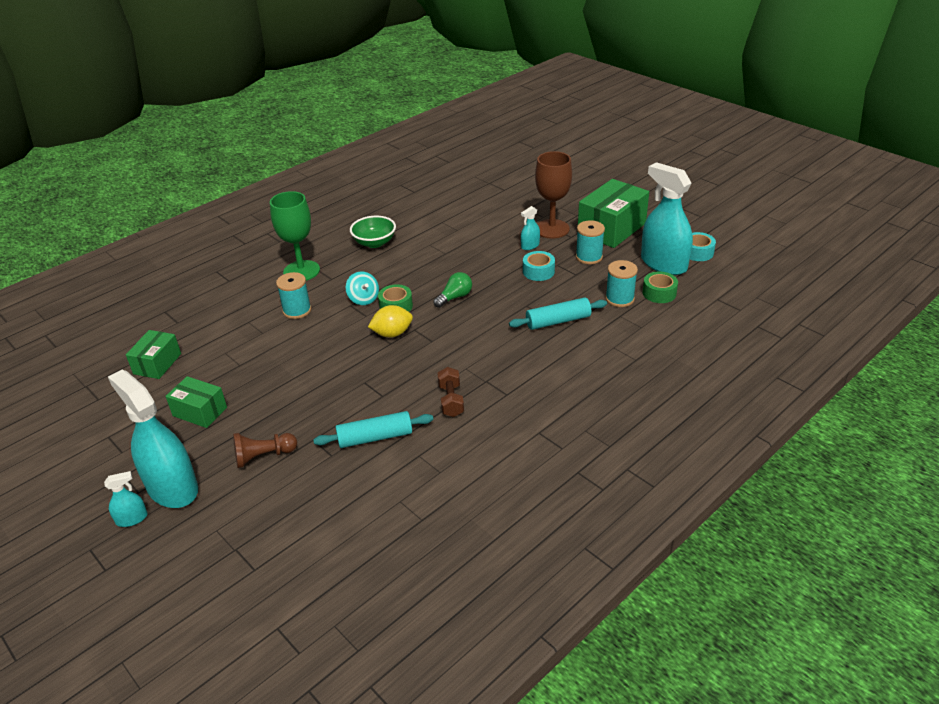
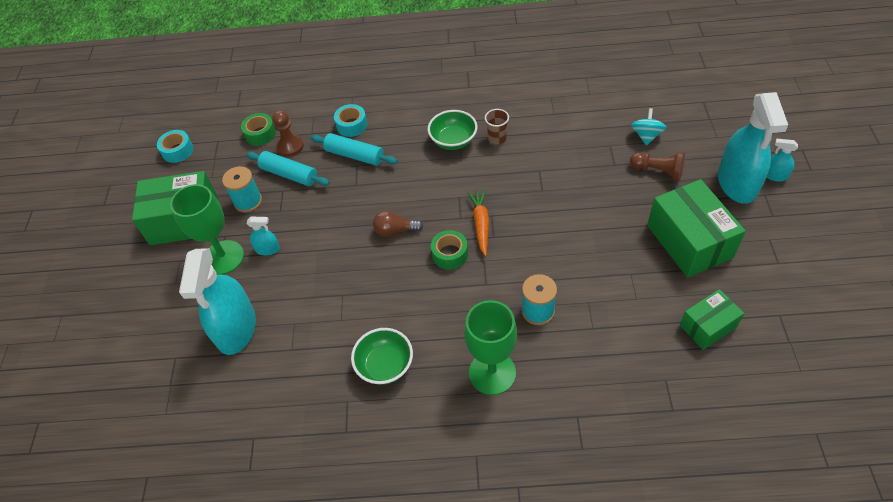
camera: 135 degrees left, 15 degrees up
(200, 411) = (689, 241): green box -> green box, size x1.72
(363, 299) = (468, 283): turquoise spinning top -> turquoise spinning top (646, 136)
(375, 437) = (571, 141): turquoise rolling pin -> turquoise rolling pin (289, 174)
(392, 333) = (481, 224): yellow lemon -> orange carrot
(451, 400) = (497, 138): brown dumbbell -> brown cup
(455, 297) = (395, 230): green light bulb -> brown light bulb
(489, 376) = (453, 141): none -> green bowl
(538, 271) = (302, 213): turquoise tape -> turquoise tape (352, 125)
(552, 229) = (223, 257): brown goblet -> green goblet
(619, 299) = (290, 146): turquoise spool -> brown pawn
(663, 264) = (215, 157): turquoise spray bottle -> turquoise spray bottle (236, 328)

